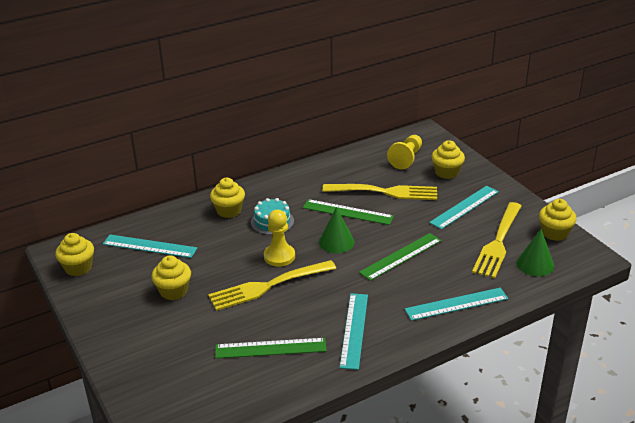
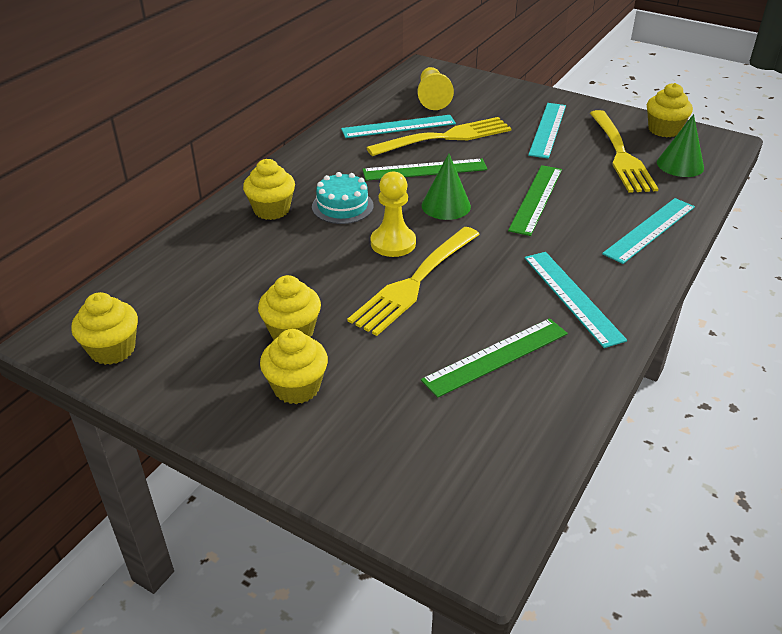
camera: 30 degrees left, 5 degrees up
(150, 246) = (200, 286): turquoise ruler -> turquoise ruler (398, 126)
(446, 172) = (491, 101): yellow cupcake -> yellow cupcake (296, 387)

